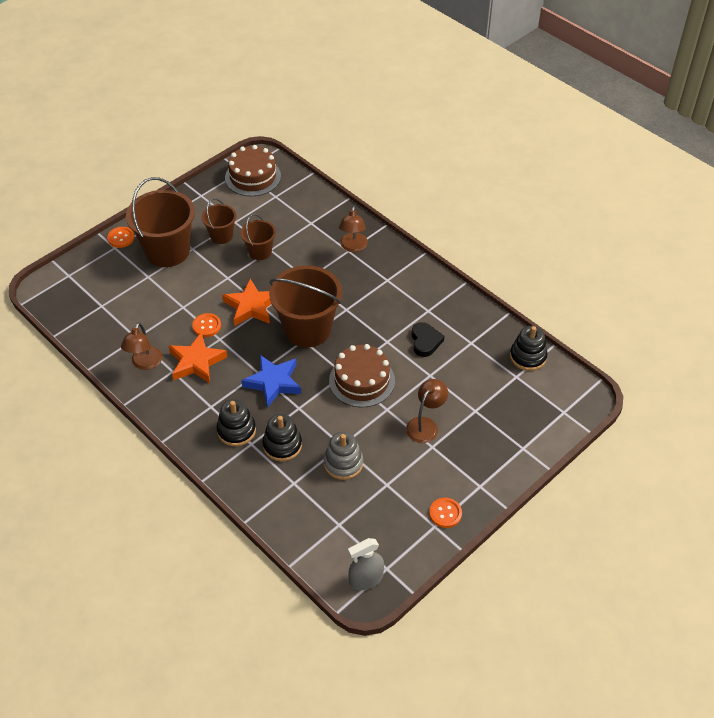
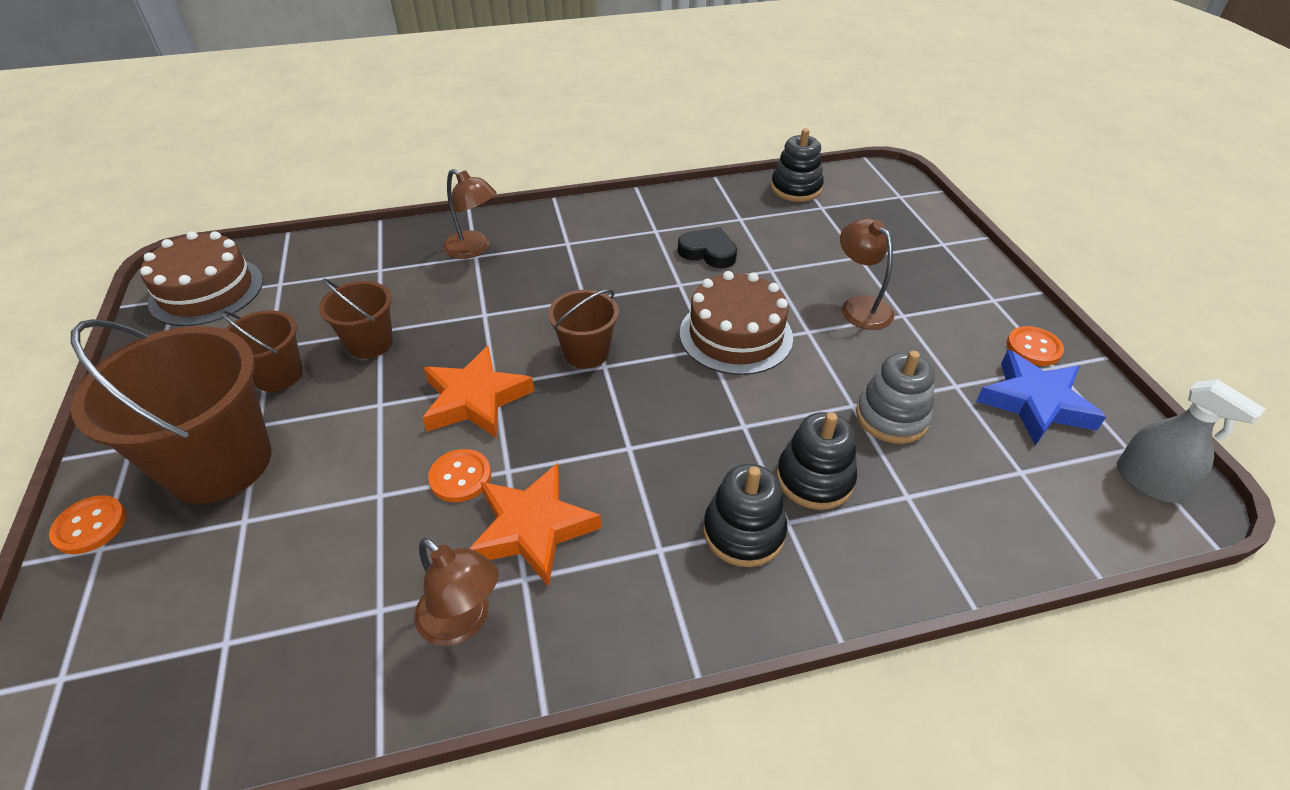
camera: 60 degrees left, 5 degrees down
(273, 382) = (666, 436): blue star -> blue star (1035, 403)
(307, 329) = (586, 352): brown bucket -> brown bucket, size x0.52
(366, 579) = (1148, 482): grey spray bottle -> grey spray bottle turned 45 degrees counterclockwise

